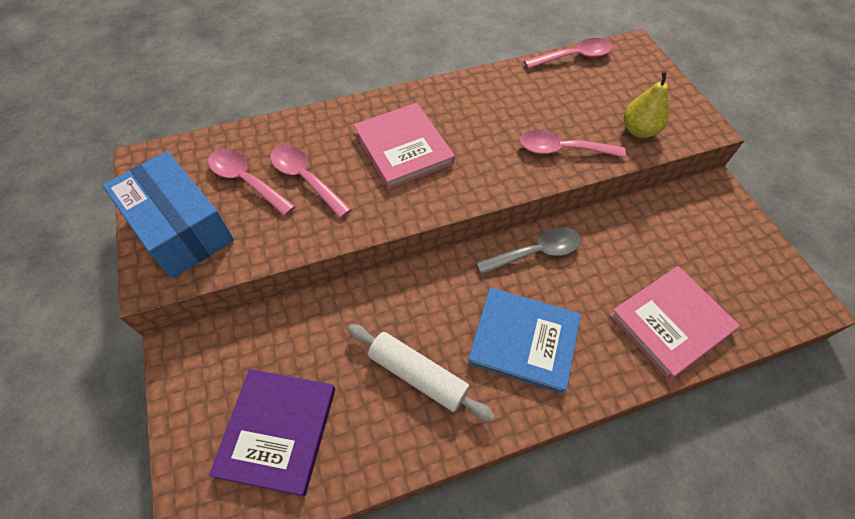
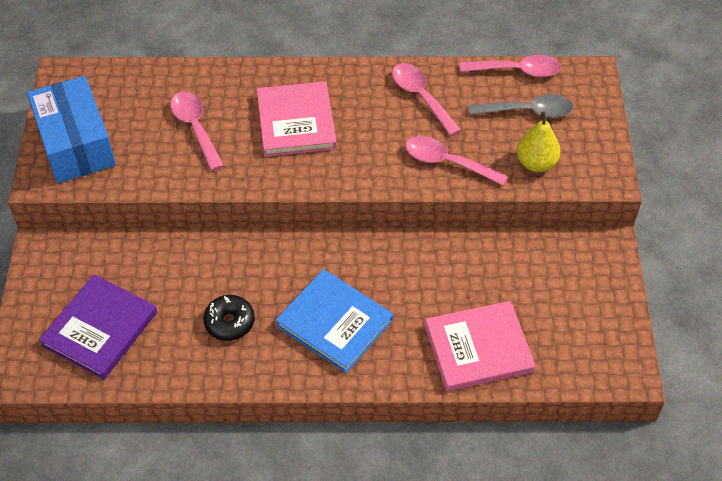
camera: 20 degrees right, 5 degrees down
(246, 181) = (143, 116): pink spoon -> pink spoon (421, 97)
(418, 375) = (229, 322): white rolling pin -> black donut
(536, 252) = (386, 253): grey spoon -> grey spoon (528, 111)

